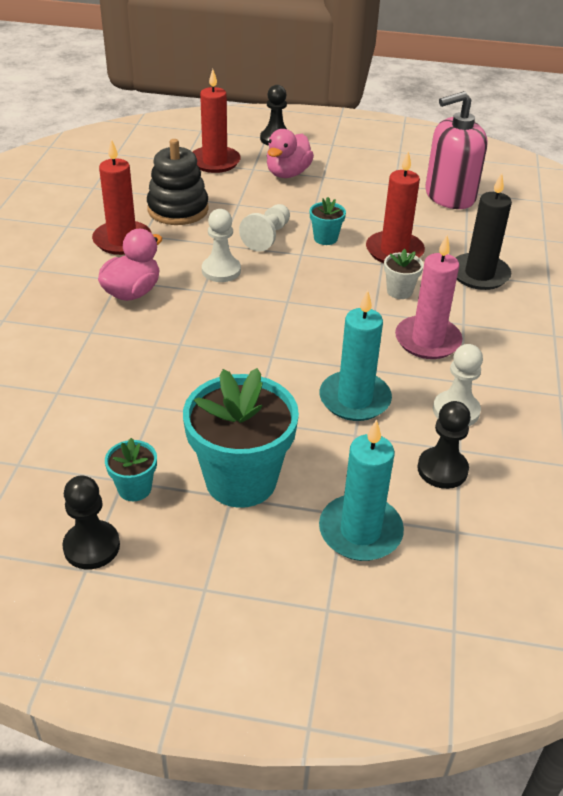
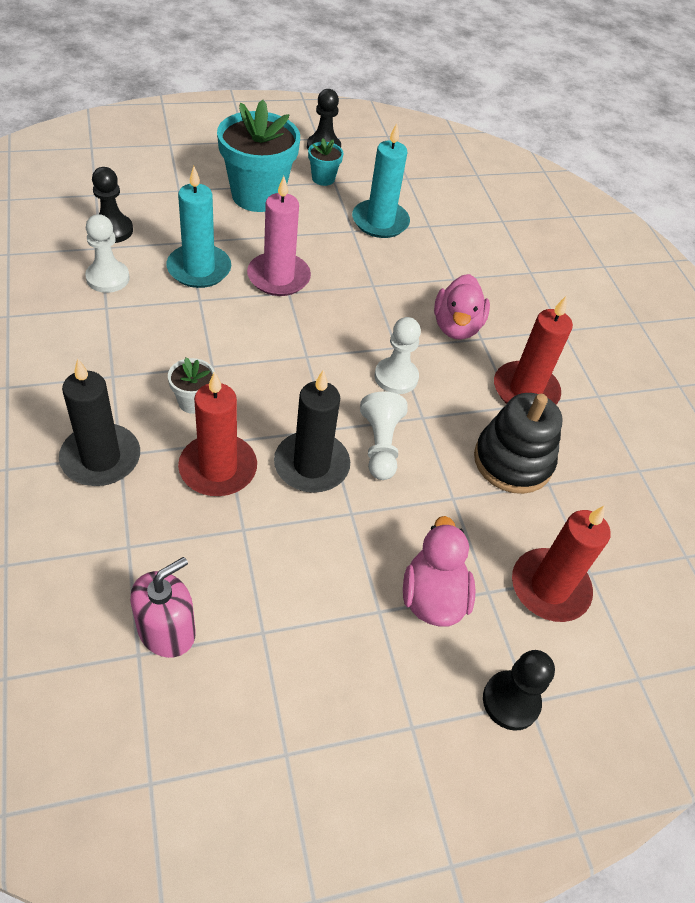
camera: 150 degrees right, 10 degrees up
(325, 238) = (311, 465): turquoise flower pot -> black candle
(360, 531) = (163, 182): turquoise candle -> turquoise candle (380, 222)
(427, 340) = (147, 344): pink candle -> pink candle (278, 277)
(449, 196) = (166, 630): pink soap dispenser -> pink soap dispenser, size x0.65

